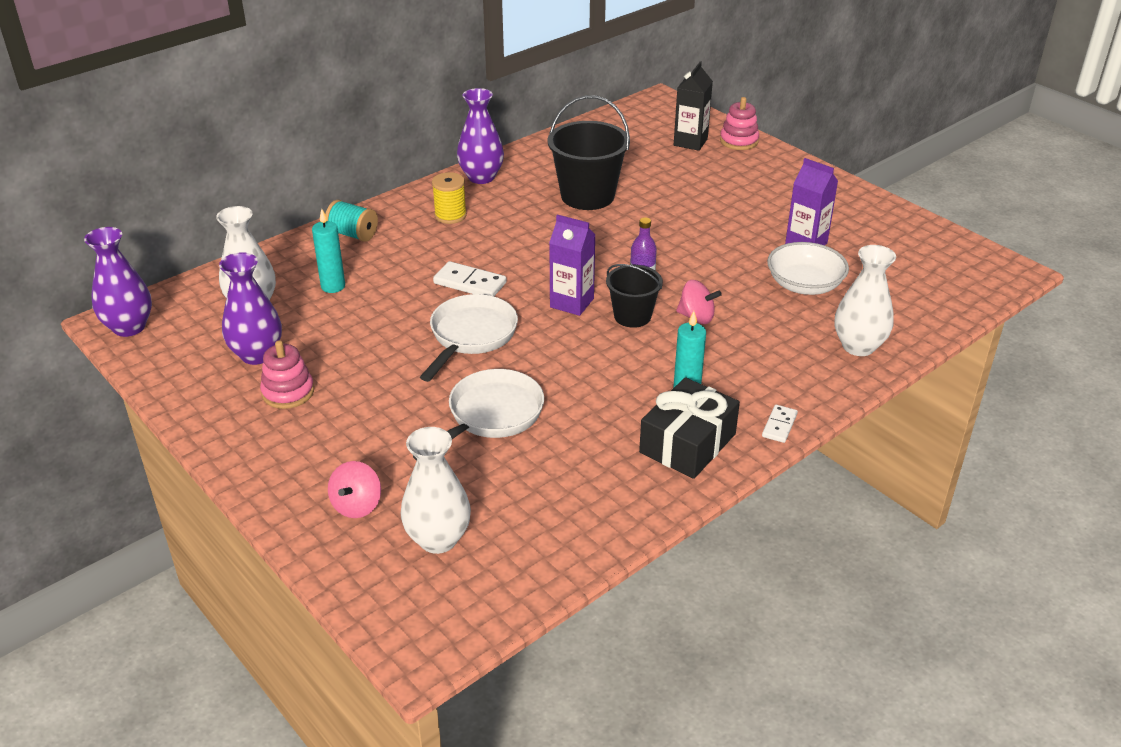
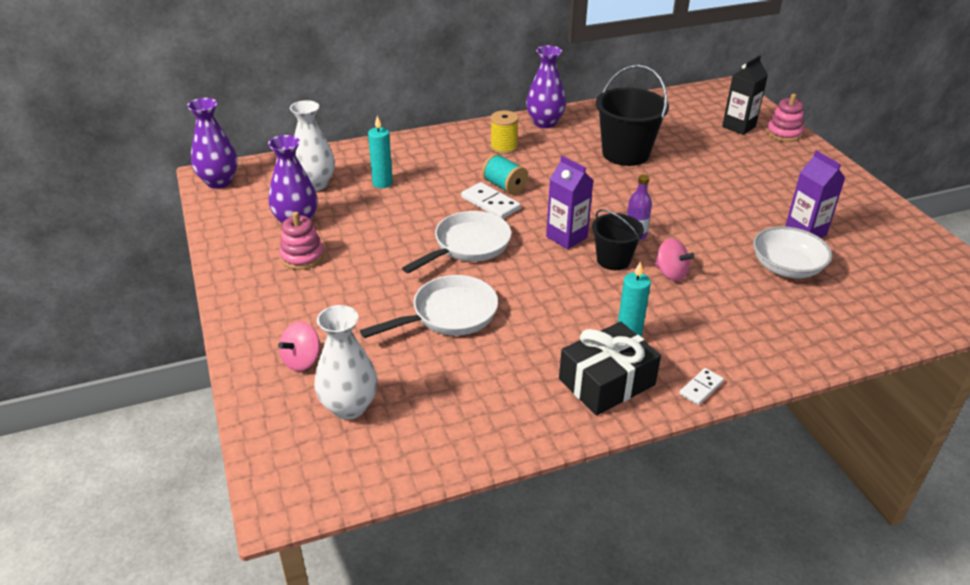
camera: 20 degrees right, 0 degrees up
(353, 234) = (420, 147): turquoise spool -> turquoise spool (504, 186)
(858, 346) = (814, 334): white vase -> none

